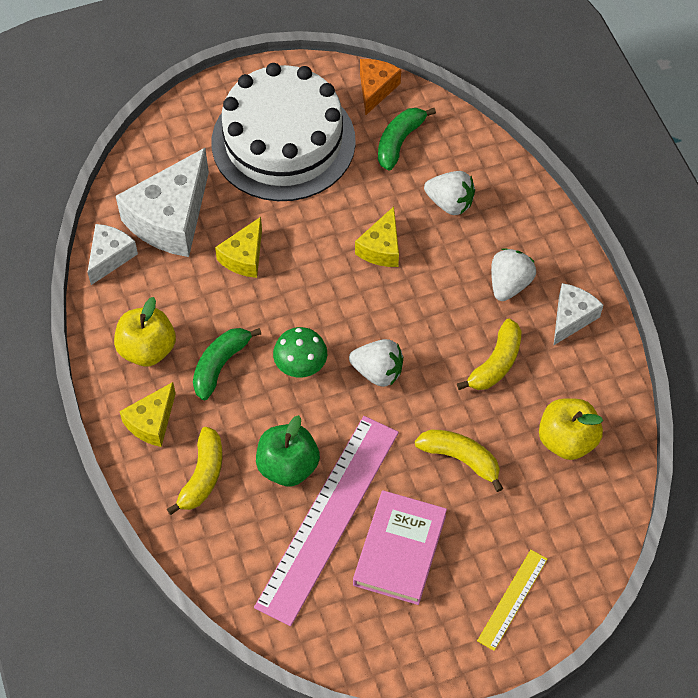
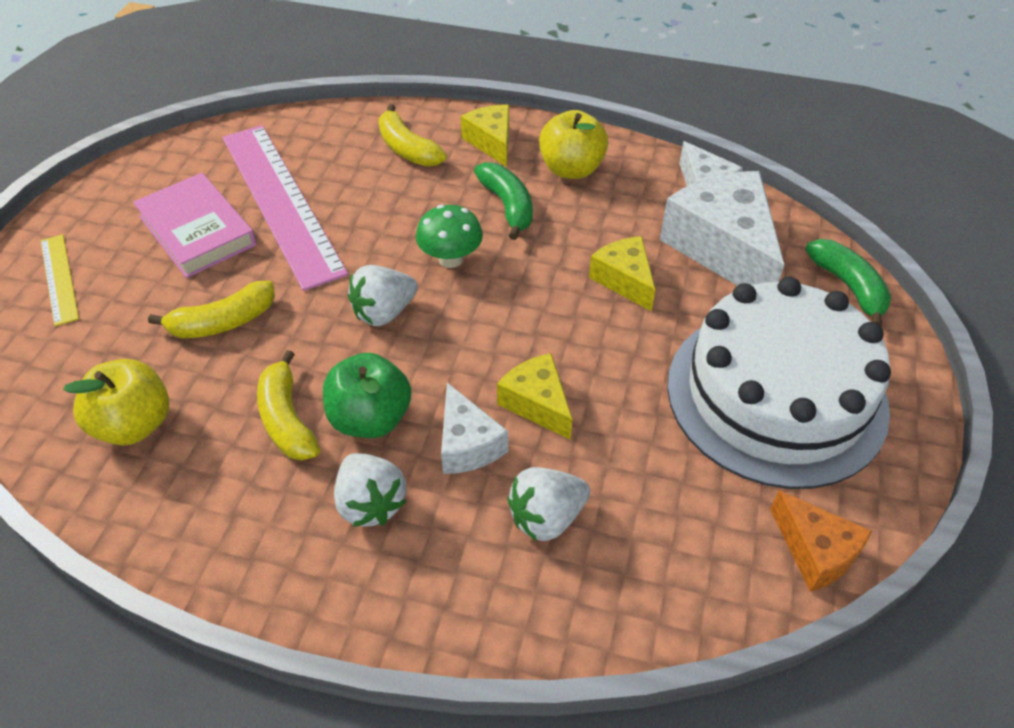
camera: 125 degrees right, 10 degrees down
(288, 466) = (357, 201): green apple -> green apple (370, 418)
(399, 142) = (694, 522): green banana -> green banana (848, 287)
(571, 318) = (260, 540): white cheese -> white cheese (467, 444)

